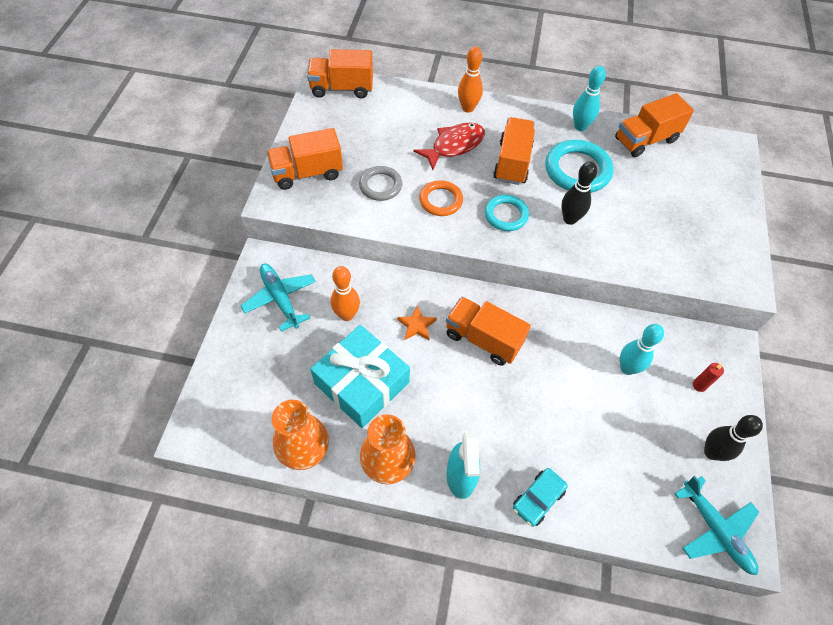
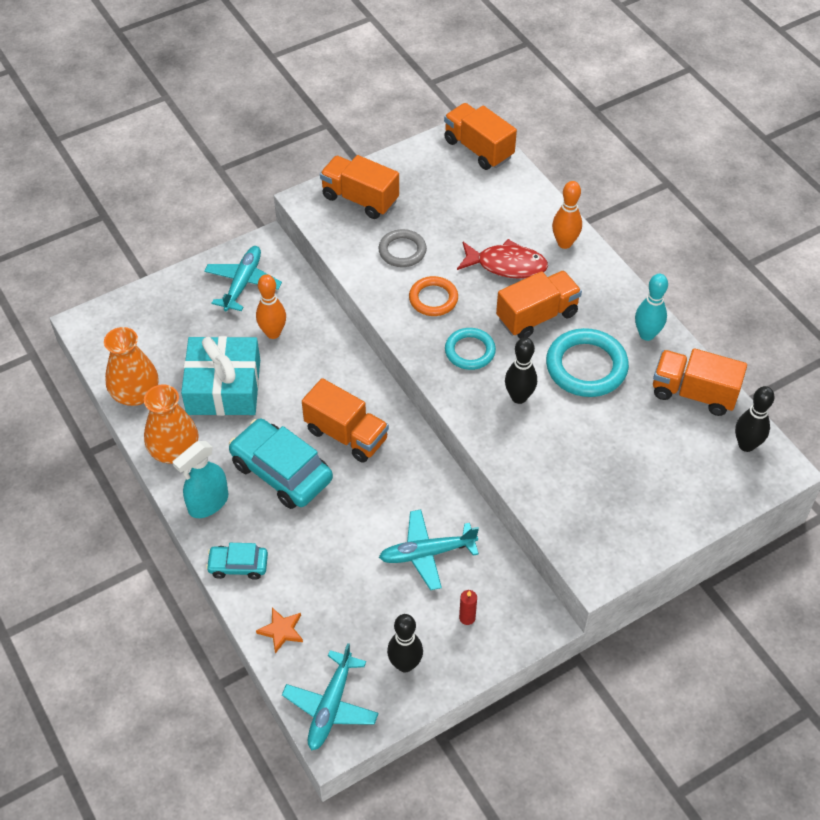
camera: 50 degrees right, 5 degrees down
(417, 325) = (312, 383): orange star -> orange star (281, 630)
(477, 404) = (281, 471): none -> turquoise car
(483, 339) = (346, 434): orange truck -> orange truck turned 135 degrees clockwise
(627, 368) = (427, 553): turquoise bowling pin -> turquoise plane
(705, 147) = (746, 445): none -> black bowling pin

